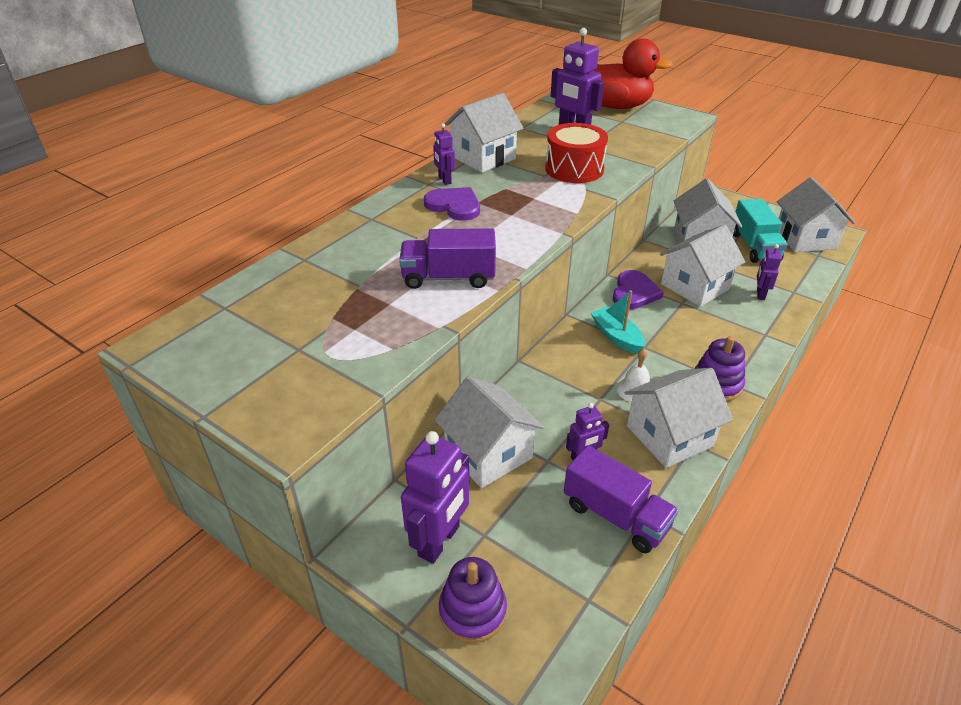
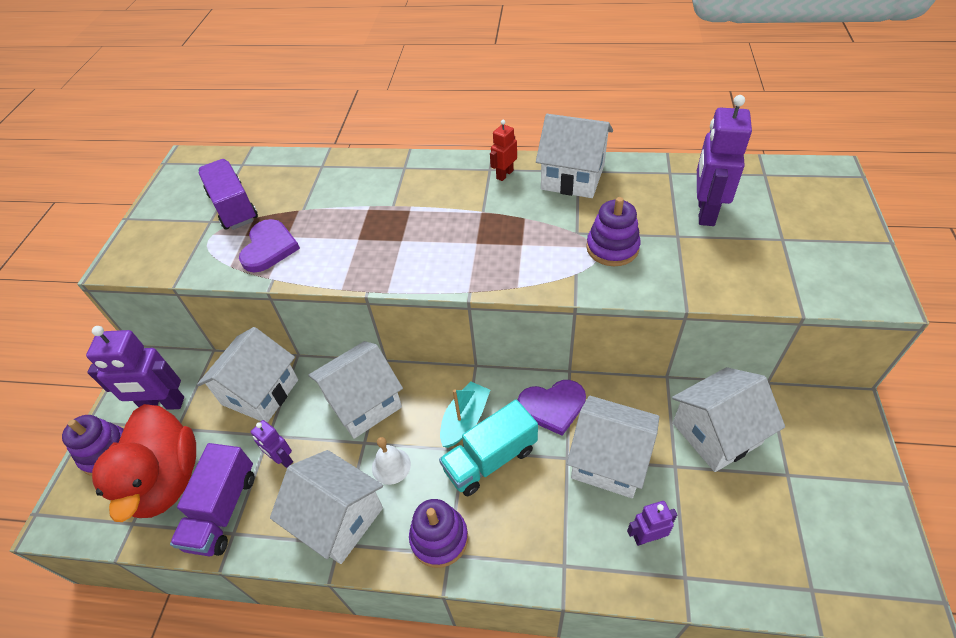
camera: 65 degrees right, 10 degrees up
(444, 180) = (504, 174): purple robot -> red robot
(448, 278) = (342, 251): purple truck -> purple truck (233, 207)
(454, 206) = (462, 201): purple heart -> purple heart (269, 248)
(574, 169) = (612, 248): red drum -> purple stacking toy
(616, 106) = (820, 219): red duck -> red duck (166, 480)
(754, 247) = (758, 499): turquoise truck -> turquoise truck (490, 459)
(805, 239) = (841, 561): white house -> white house (363, 403)

